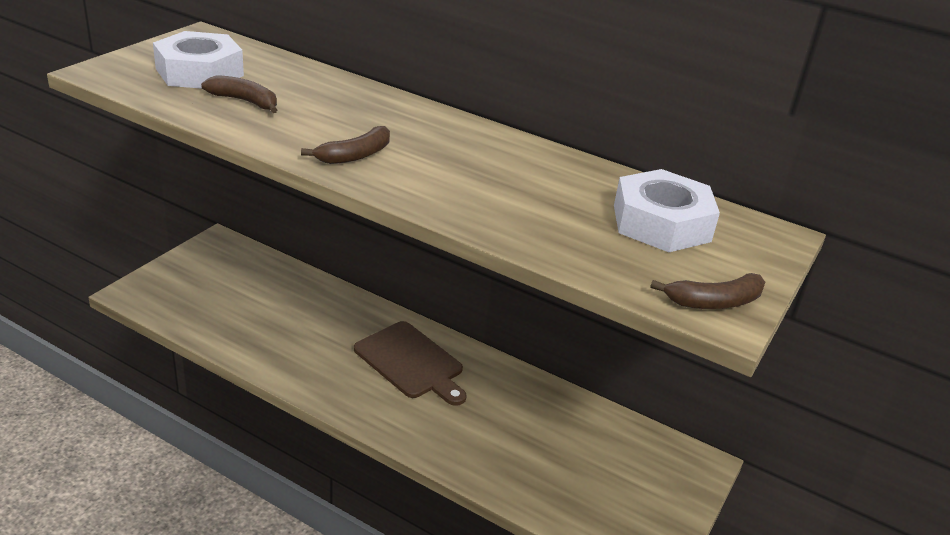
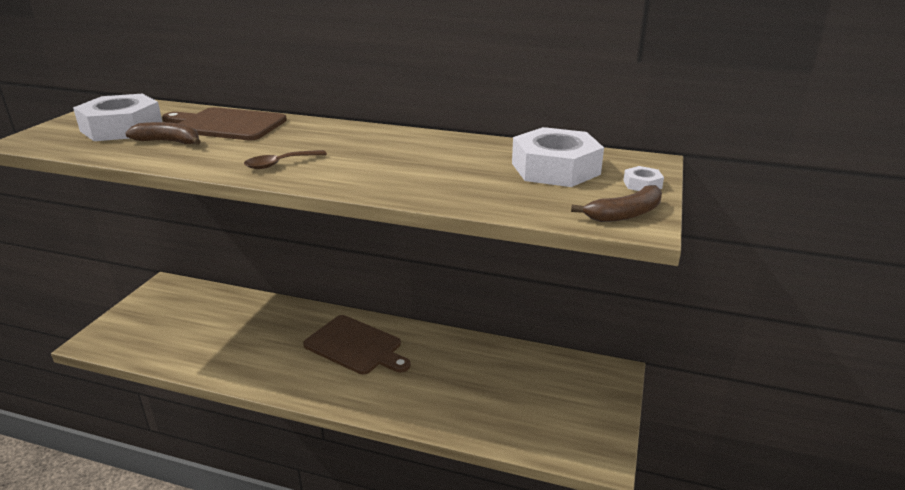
camera: 10 degrees left, 5 degrees down
(312, 88) = (227, 125): none -> brown cutting board
(355, 155) = (280, 164): brown banana -> brown spoon
(754, 266) = (642, 184): none -> white nut

